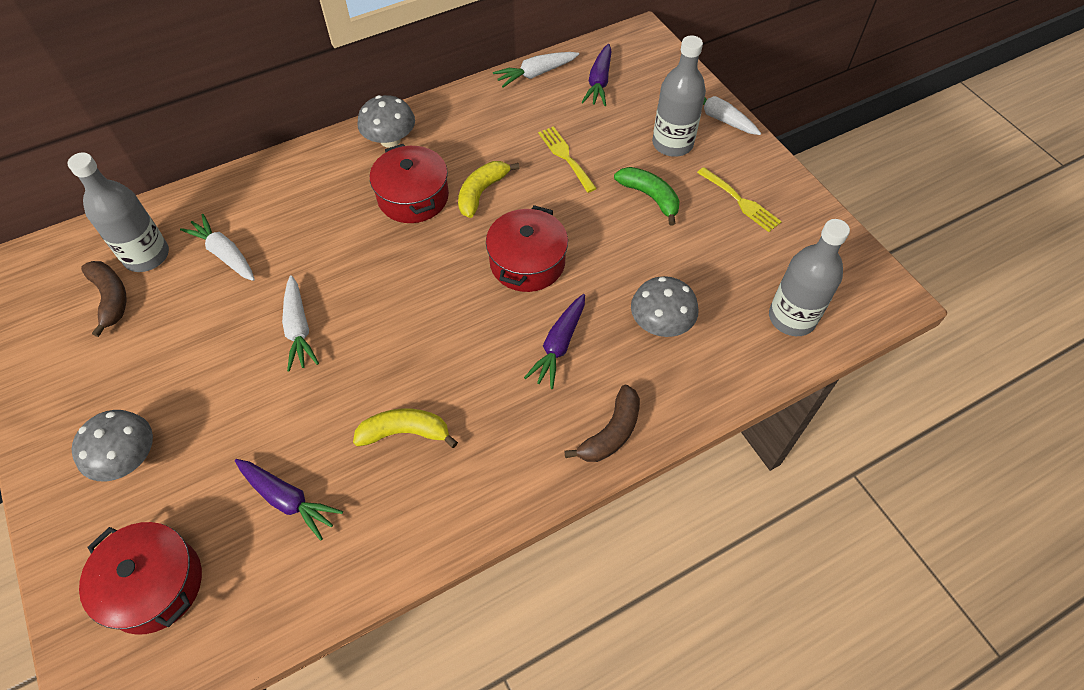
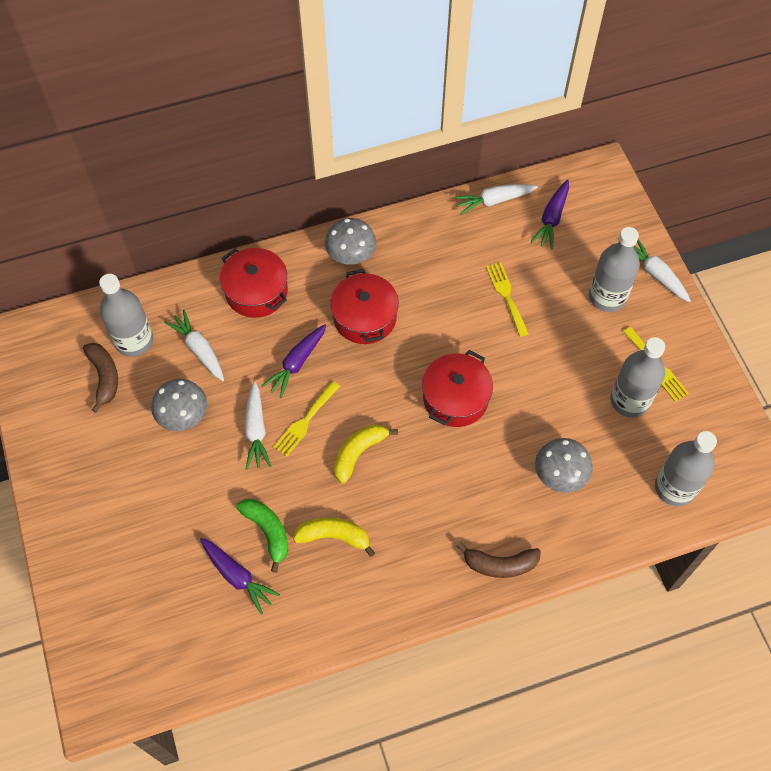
camera: 10 degrees right, 5 degrees up
(128, 458) = (116, 521): grey mushroom -> grey mushroom (183, 415)
(154, 585) = (134, 626): red pot -> red pot (256, 291)
(356, 311) = (305, 421): none -> yellow fork
(482, 192) = (426, 322): yellow banana -> yellow banana (359, 453)
(559, 345) = (470, 480): purple carrot -> purple carrot (297, 363)
(611, 432) = (500, 564): brown banana -> brown banana turned 45 degrees clockwise
(650, 197) = (575, 349): green banana -> green banana (267, 531)
(720, 238) = (629, 400): none -> grey bottle

